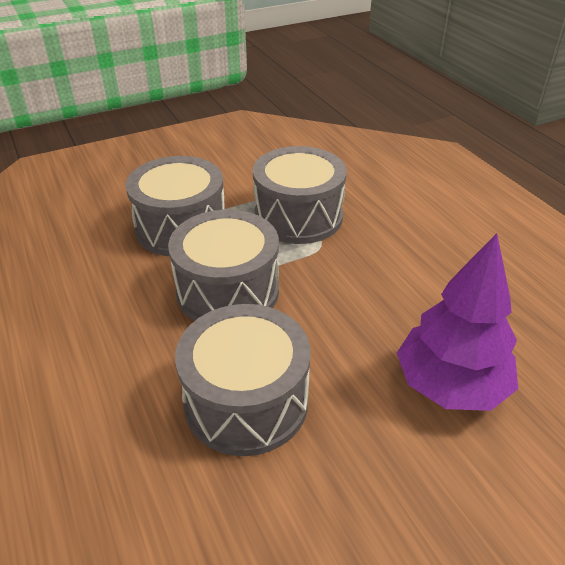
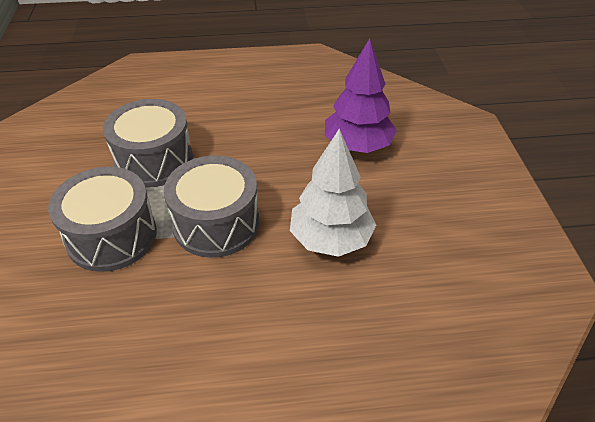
camera: 70 degrees left, 5 degrees up
(246, 401) = (330, 239): grey drum -> white tree

